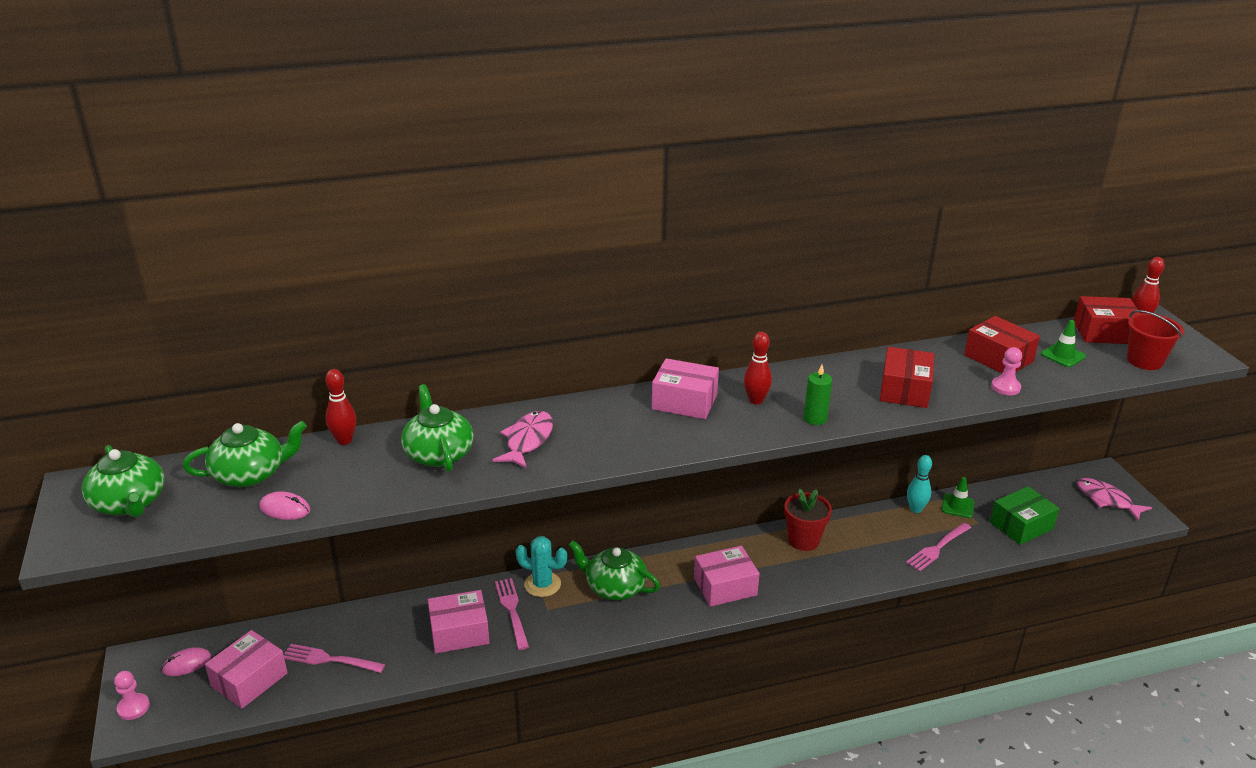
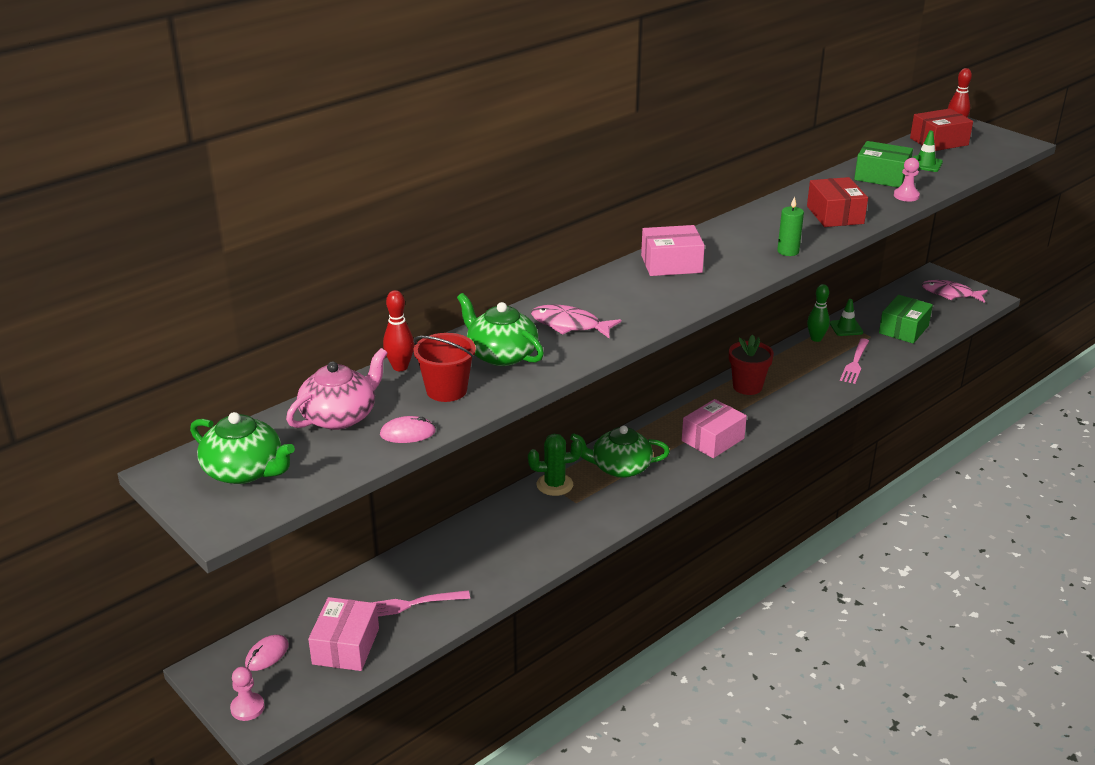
camera: 25 degrees left, 0 degrees up
(250, 474) = (340, 416): green teapot -> pink teapot
(459, 632) = (513, 544): pink box -> none
(512, 611) = (546, 513): pink fork -> none
(527, 440) = (570, 325): pink fish -> pink fish turned 60 degrees counterclockwise
(542, 584) = (554, 485): turquoise cactus -> green cactus
(756, 400) = (728, 249): red bowling pin -> none
(915, 509) = (816, 339): turquoise bowling pin -> green bowling pin
(998, 358) = (881, 176): red box -> green box
(1144, 361) = (985, 155): red bucket -> red bucket (446, 390)

